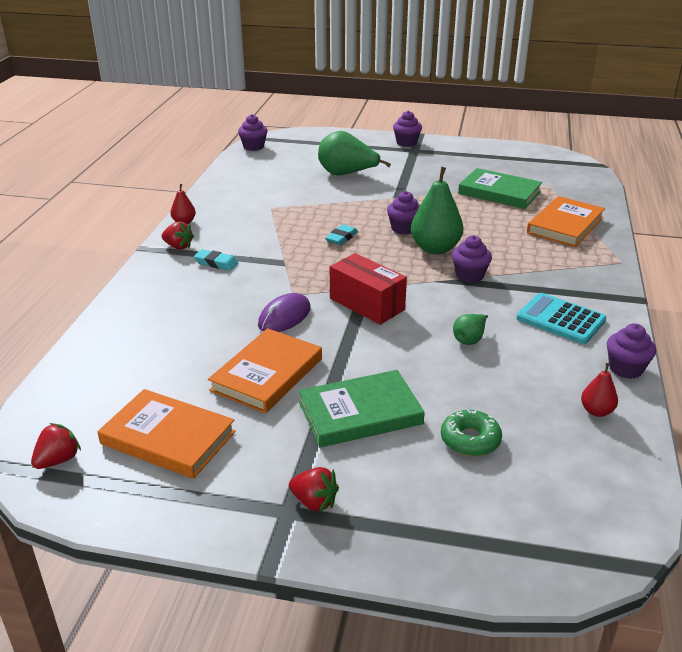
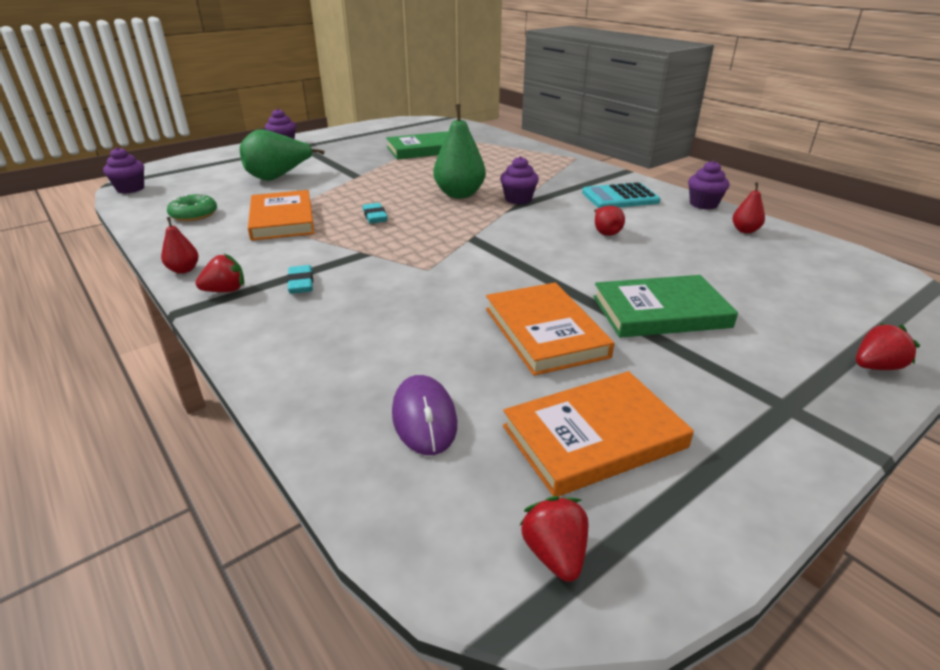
camera: 50 degrees left, 0 degrees up
(216, 263) = (301, 283): turquoise eraser -> turquoise eraser turned 75 degrees counterclockwise
(284, 317) = (459, 287): purple mouse -> purple mouse (424, 418)
(314, 502) = (781, 386): red strawberry -> red strawberry (876, 366)
(360, 413) = (660, 312): green book -> green book turned 60 degrees clockwise
(366, 304) = (497, 247): red box -> none
(404, 229) = (409, 192): purple cupcake -> none
(469, 339) = (605, 232): green pear -> red pear
(470, 440) = (742, 283): green donut -> green donut (194, 214)
(565, 225) = (504, 152): orange book -> orange book (282, 219)

